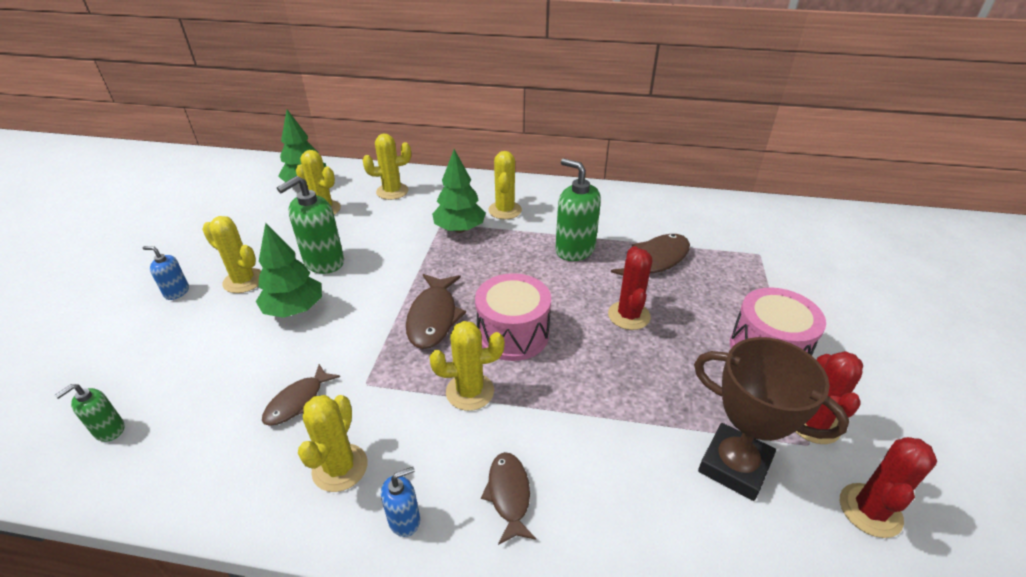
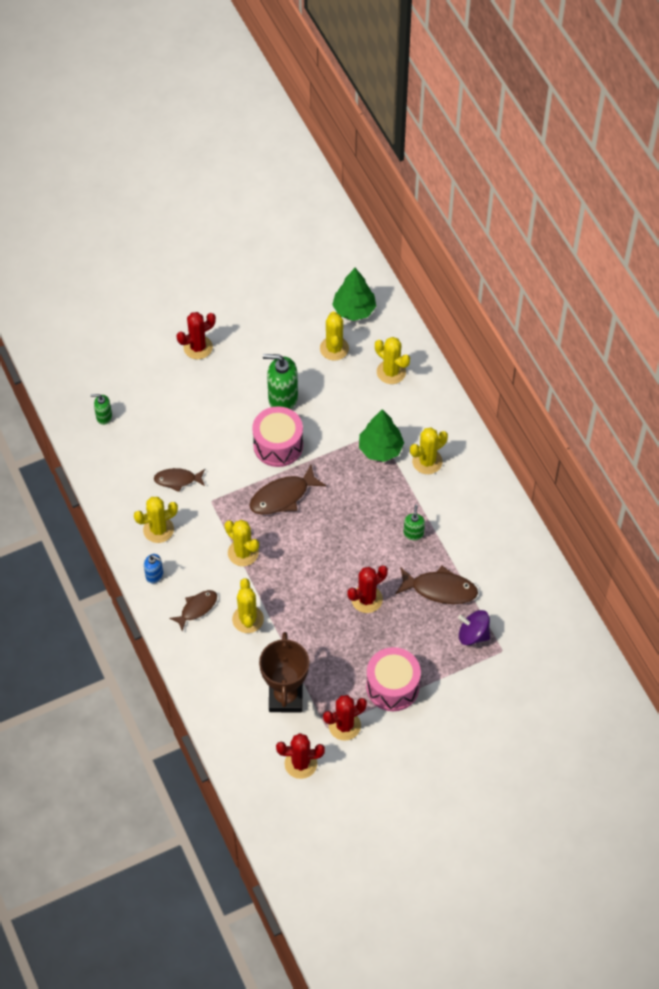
camera: 55 degrees right, 20 degrees up
(176, 292) = (198, 347): blue soap dispenser -> red cactus
(243, 281) = (233, 372): yellow cactus -> yellow cactus (248, 619)
(294, 309) = (233, 420): green tree -> none
(513, 334) = (302, 546): pink drum -> pink drum (278, 445)
(574, 250) = (413, 533): green soap dispenser -> green soap dispenser, size x0.54
(728, 263) = (473, 634): none -> purple spinning top

